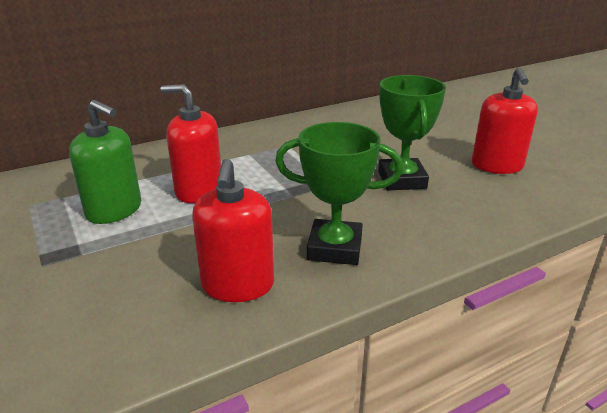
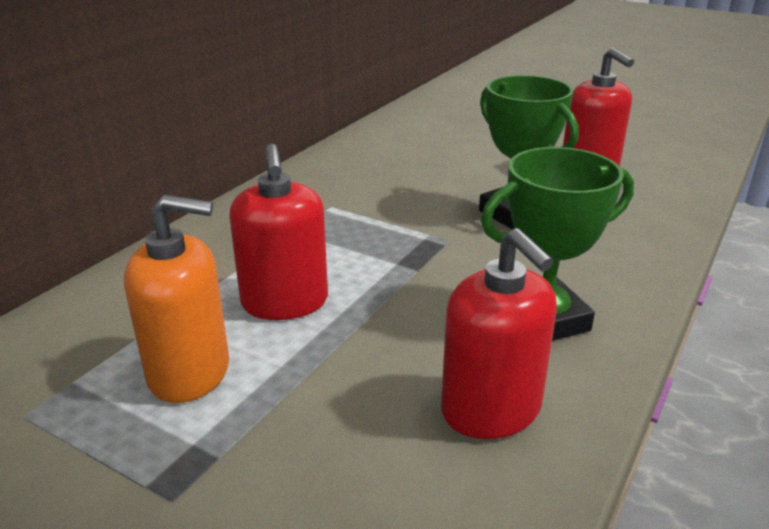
camera: 30 degrees left, 0 degrees up
(114, 210) = (189, 372): green soap dispenser -> orange soap dispenser
(199, 191) = (285, 302): red soap dispenser -> red soap dispenser turned 90 degrees counterclockwise

